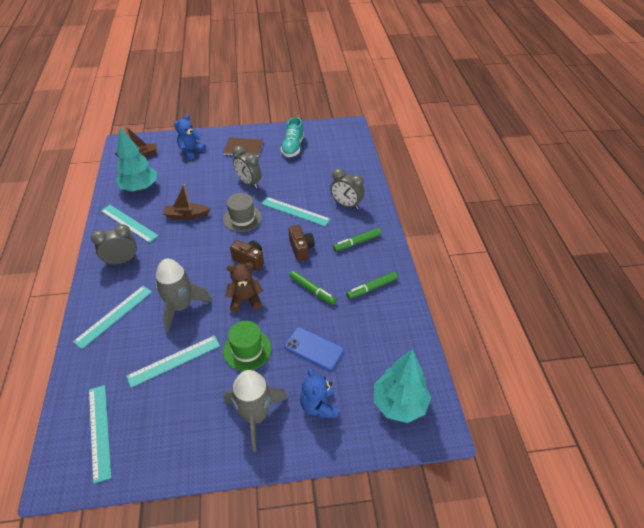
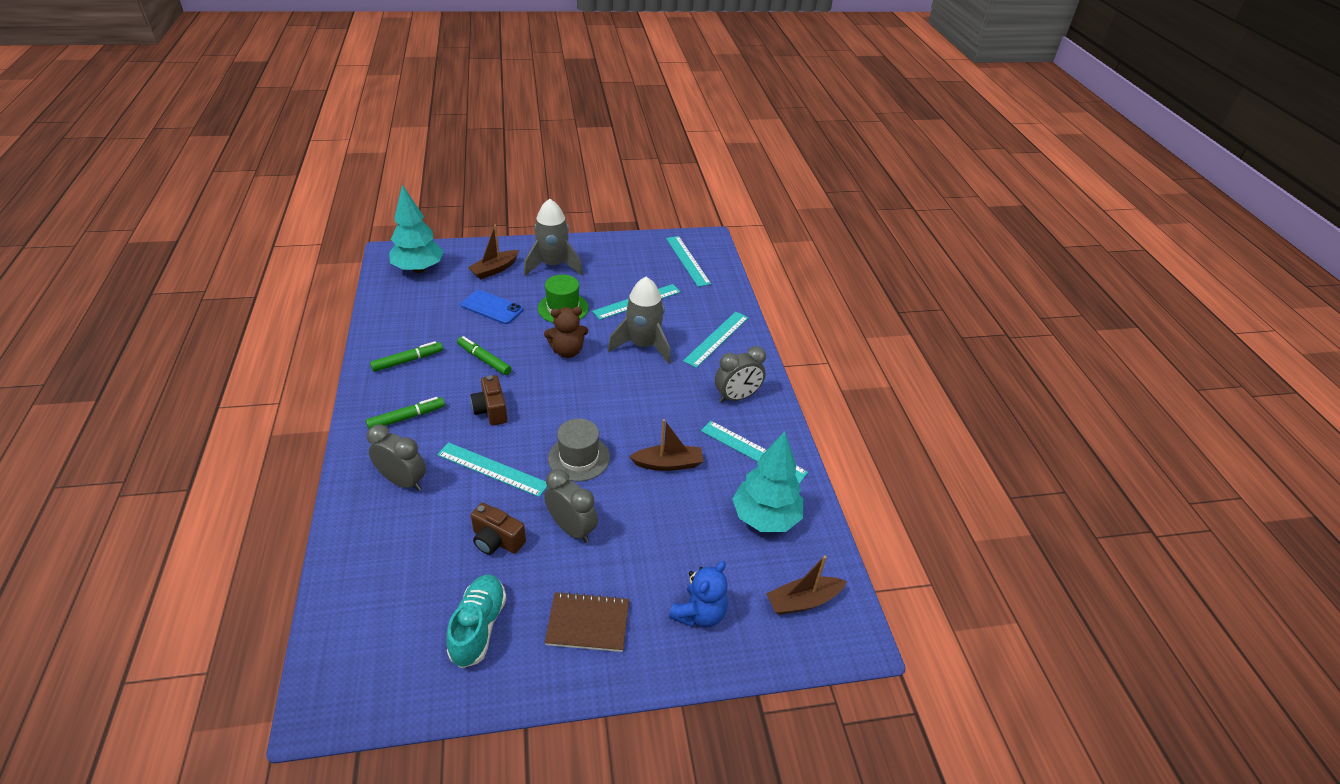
camera: 175 degrees right, 5 degrees down
(249, 260) = (564, 396): brown camera -> brown camera (497, 540)
(319, 406) = (494, 269): blue teddy bear -> brown boat

